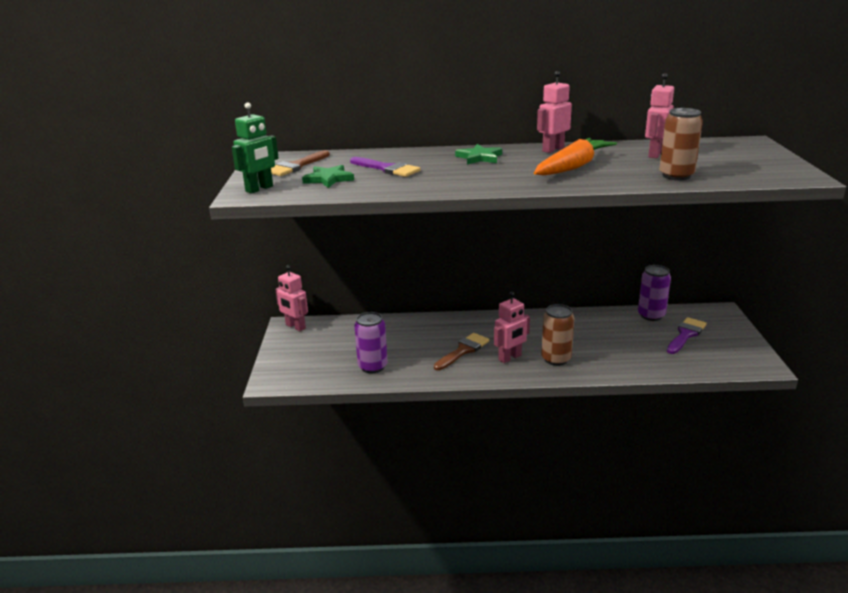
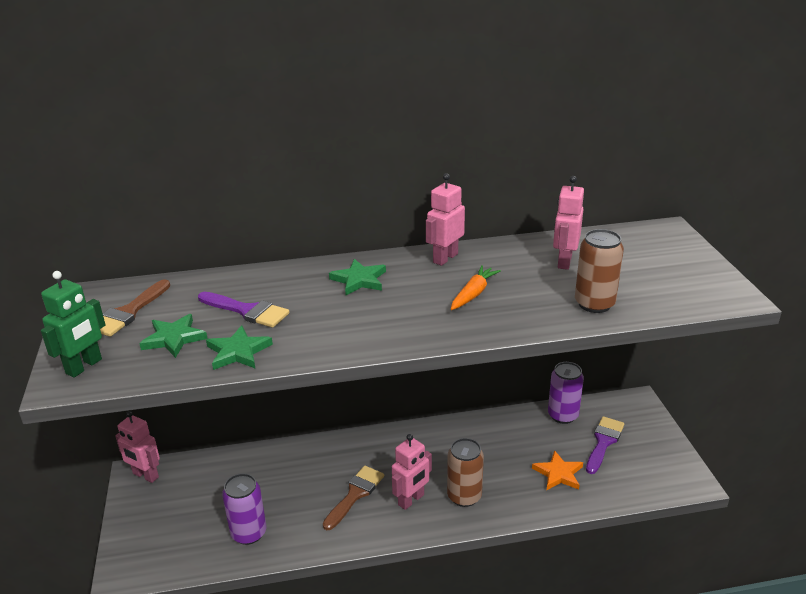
camera: 10 degrees left, 5 degrees up
(377, 187) = (238, 352): none -> green star
(573, 167) = (473, 294): orange carrot -> orange carrot, size x0.56
(641, 351) = (558, 473): none -> orange star

